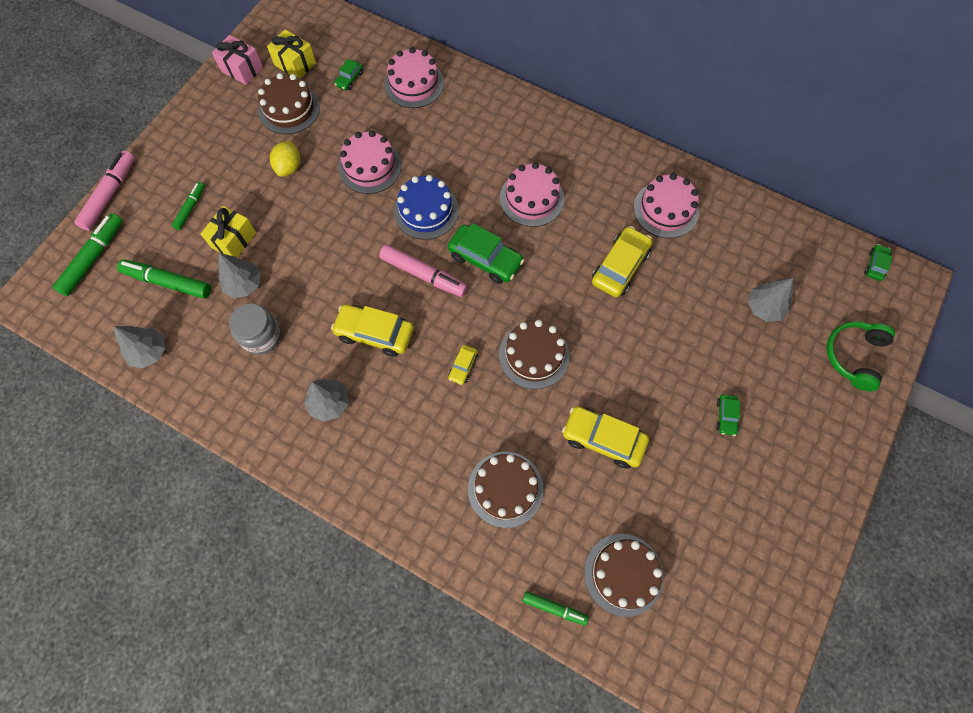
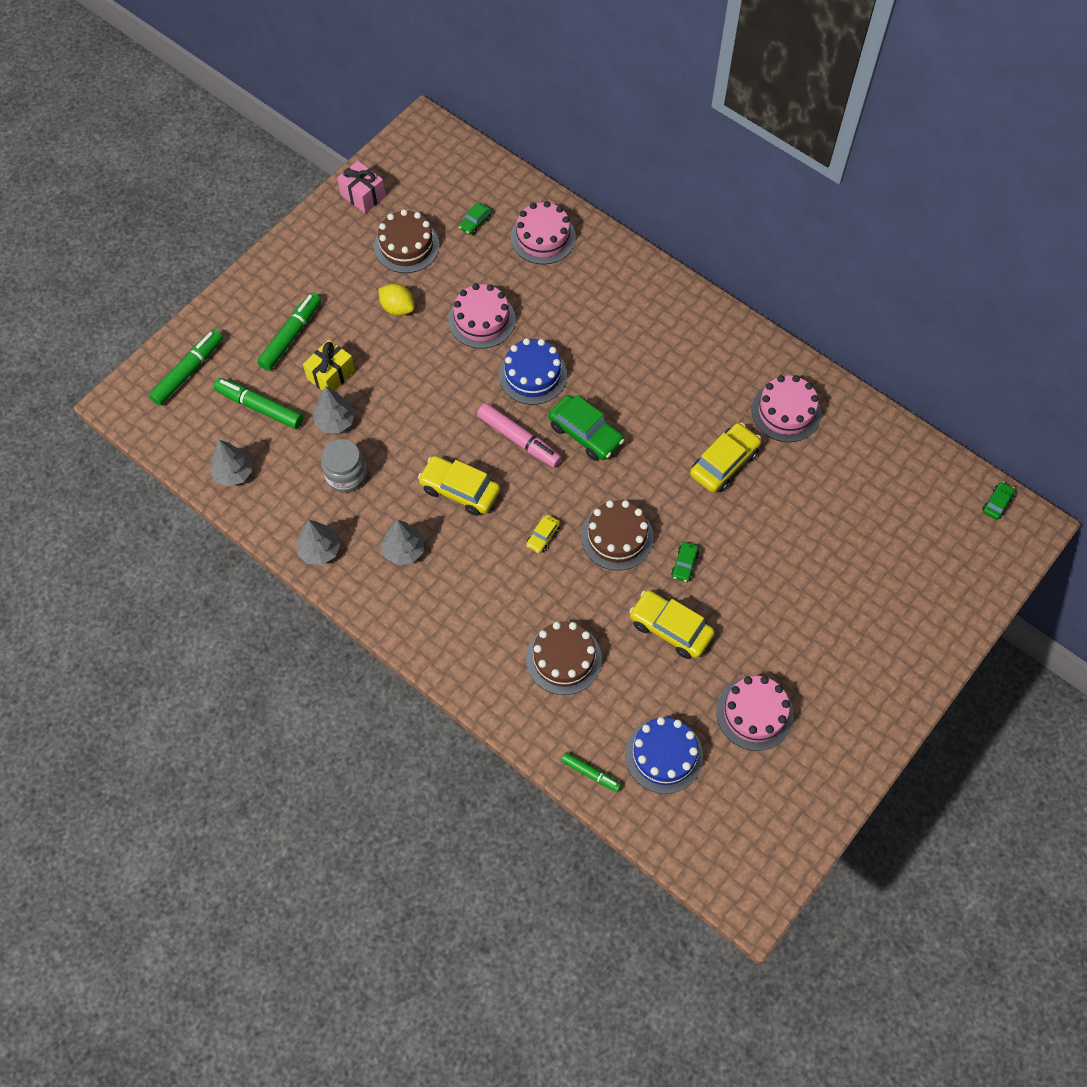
camera: 10 degrees right, 5 degrees down
(110, 194) = (211, 309): pink marker -> none
(190, 208) = (291, 336): green marker -> green marker, size x1.68
(289, 167) = (397, 308): yellow lemon -> yellow lemon turned 75 degrees counterclockwise
(295, 64) = (420, 198): yellow gift -> none
(531, 198) = (646, 379): pink cake -> pink cake (754, 713)
(623, 574) = (664, 755): brown cake -> blue cake
(726, 416) = (800, 627): green car -> green car (684, 564)
(764, 307) = (866, 528): grey tree -> grey tree (319, 550)
(854, 356) = (948, 590): green headphones -> none

